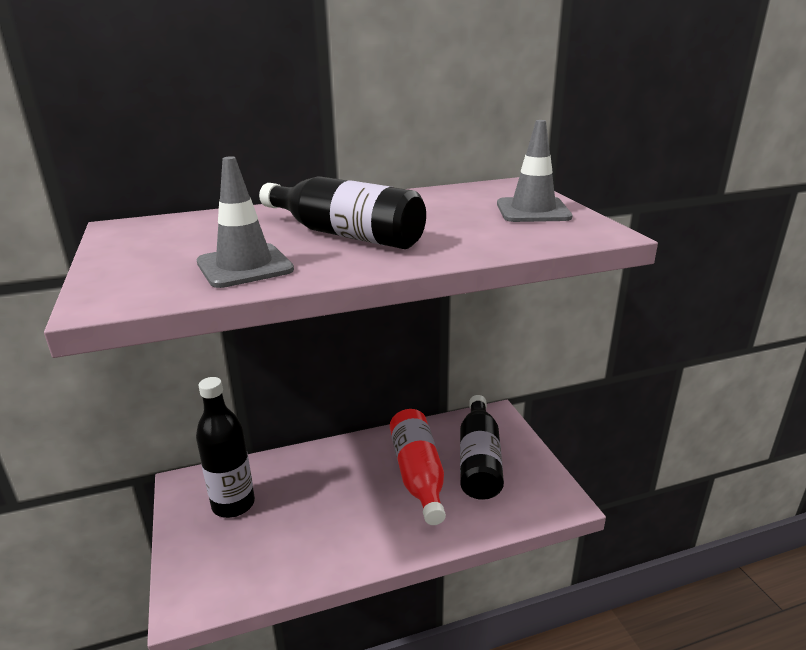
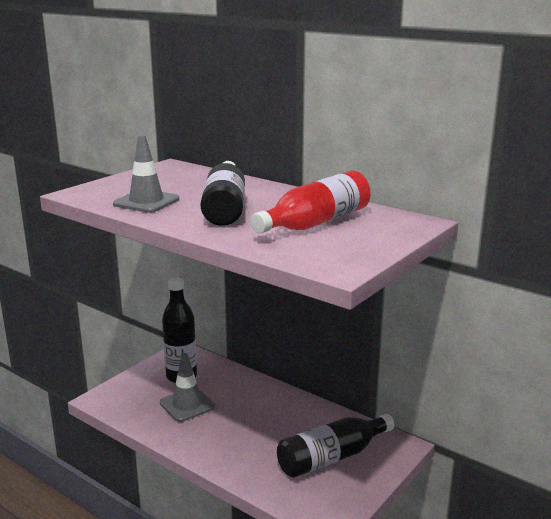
camera: 55 degrees right, 5 degrees down
(418, 475) = (283, 435): red bottle -> red bottle (316, 223)
(533, 211) = (357, 240): grey traffic cone -> grey traffic cone (187, 405)

